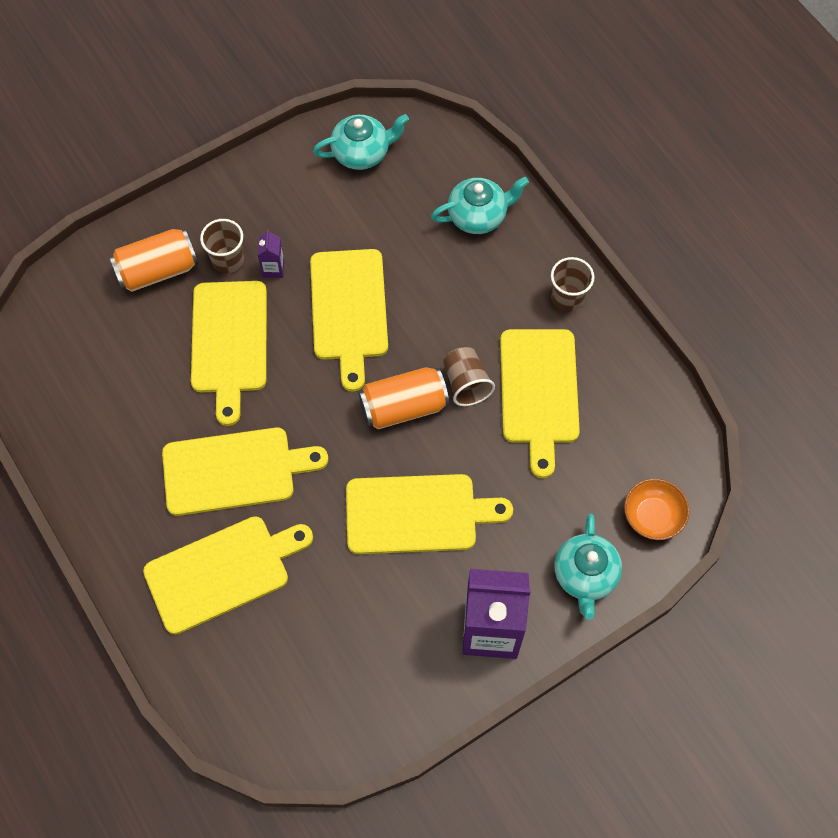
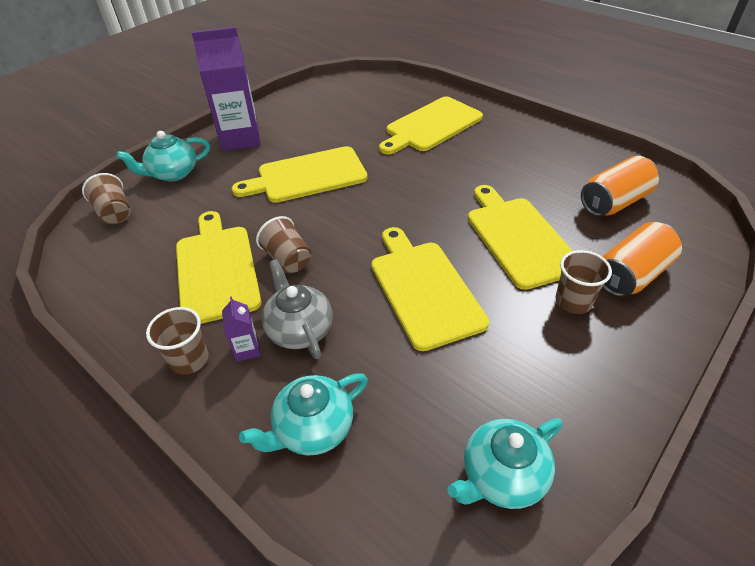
camera: 165 degrees right, 20 degrees down
(235, 470) = (456, 168): yellow cutting board -> none
(273, 269) = (521, 305): purple carton -> purple carton (247, 349)
(403, 407) = (340, 231): orange can -> orange can (614, 202)
(471, 300) = (299, 329): none -> grey teapot
(585, 575) = (173, 173): turquoise teapot -> turquoise teapot turned 105 degrees counterclockwise
(653, 516) = (115, 213): orange bowl -> brown cup

